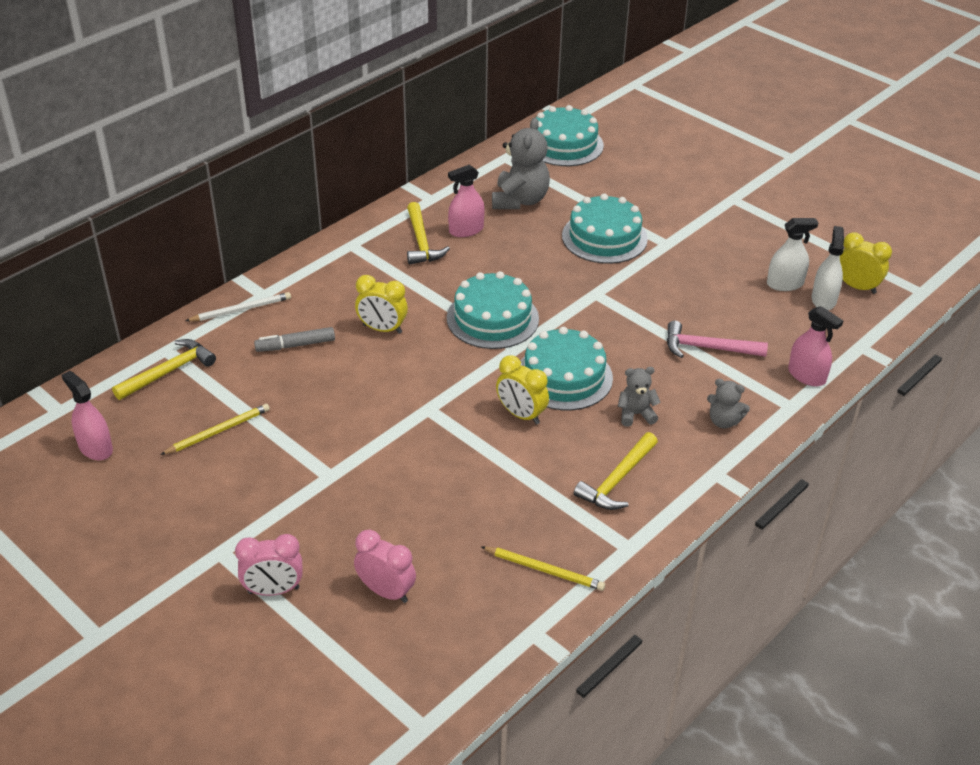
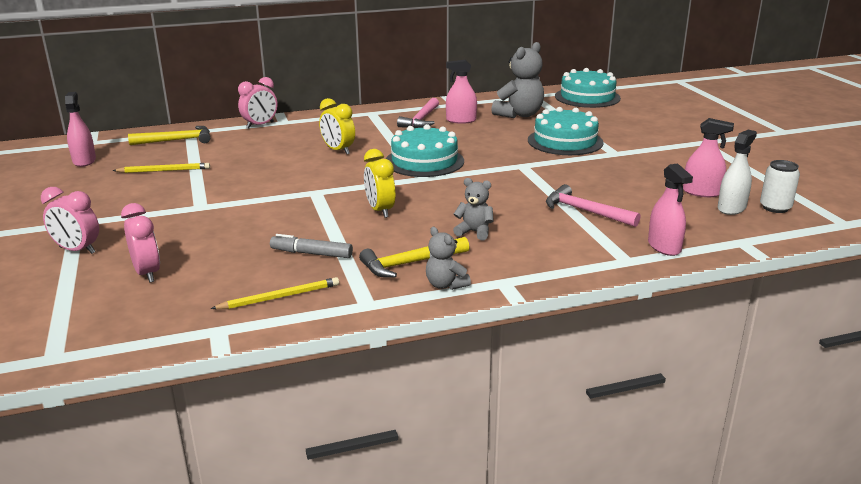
camera: 30 degrees right, 15 degrees down
(241, 310) = (260, 125): white pencil -> pink clock
(295, 345) = (270, 146): grey marker -> grey marker (311, 253)
(421, 242) = (421, 120): yellow hammer -> pink hammer
(544, 570) = (279, 297): yellow pencil -> yellow pencil turned 75 degrees counterclockwise
(564, 377) = (441, 199): turquoise cake -> none
(723, 421) = (549, 254): grey teddy bear -> grey teddy bear (445, 285)
(785, 284) = (701, 192): white spray bottle -> pink spray bottle
(857, 287) = (775, 207): yellow clock -> white can

